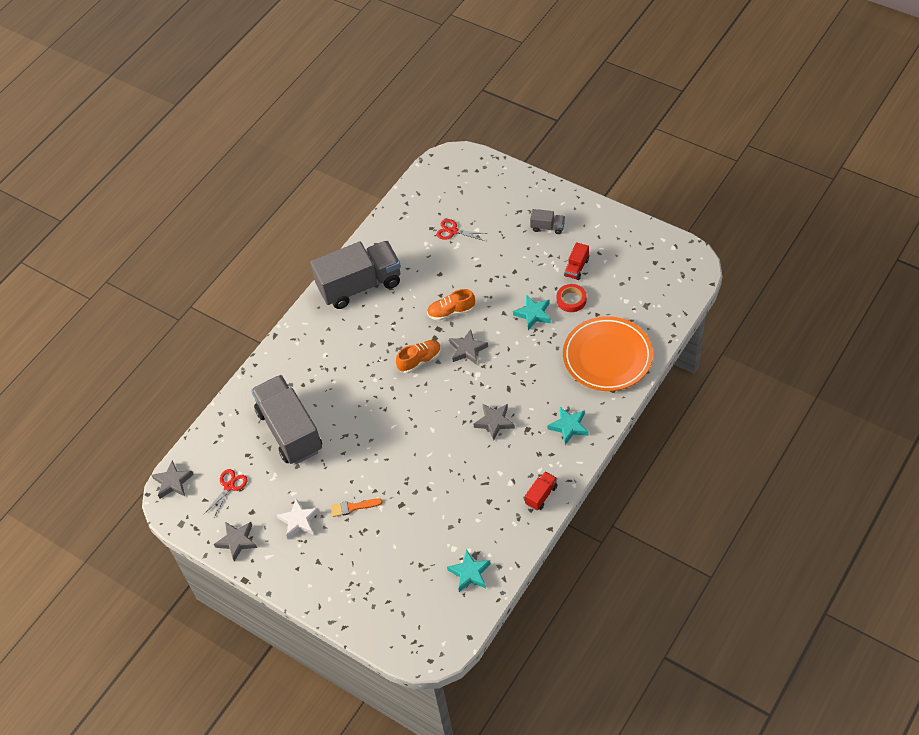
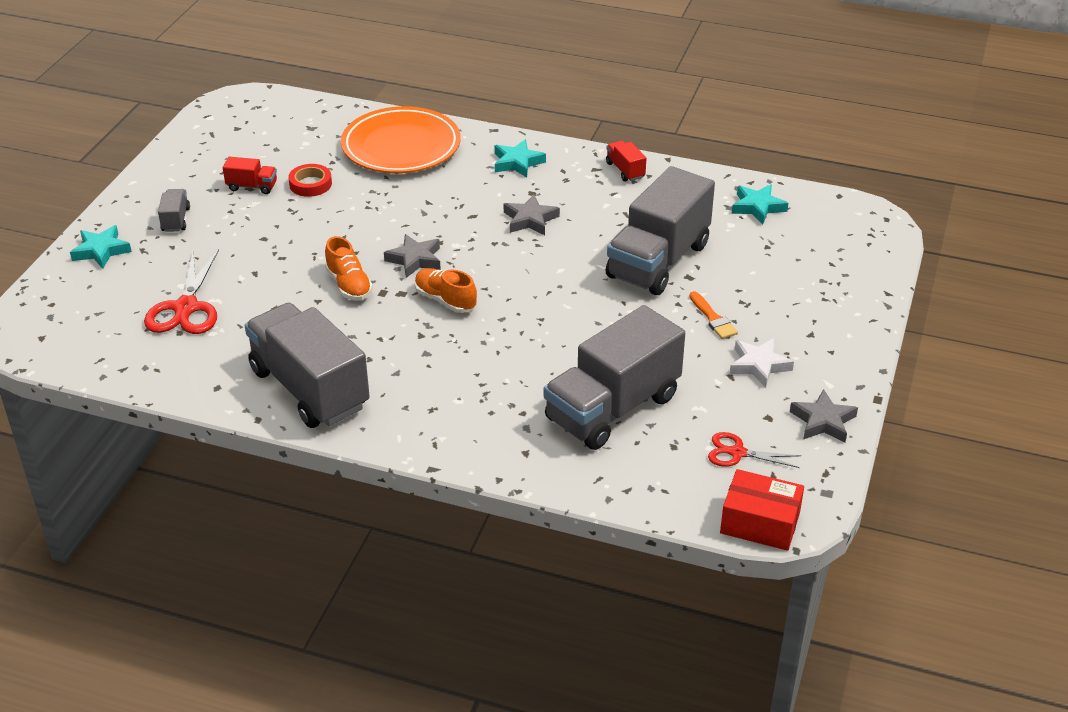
camera: 110 degrees left, 15 degrees down
(173, 482) = (760, 523): grey star -> red box
(424, 490) = (658, 261): none -> grey truck
(453, 231) = (186, 308): red scissors -> red scissors, size x1.67
(533, 314) = (340, 212): turquoise star -> turquoise star (101, 250)
(541, 495) = (625, 170): red truck -> red truck turned 45 degrees clockwise

